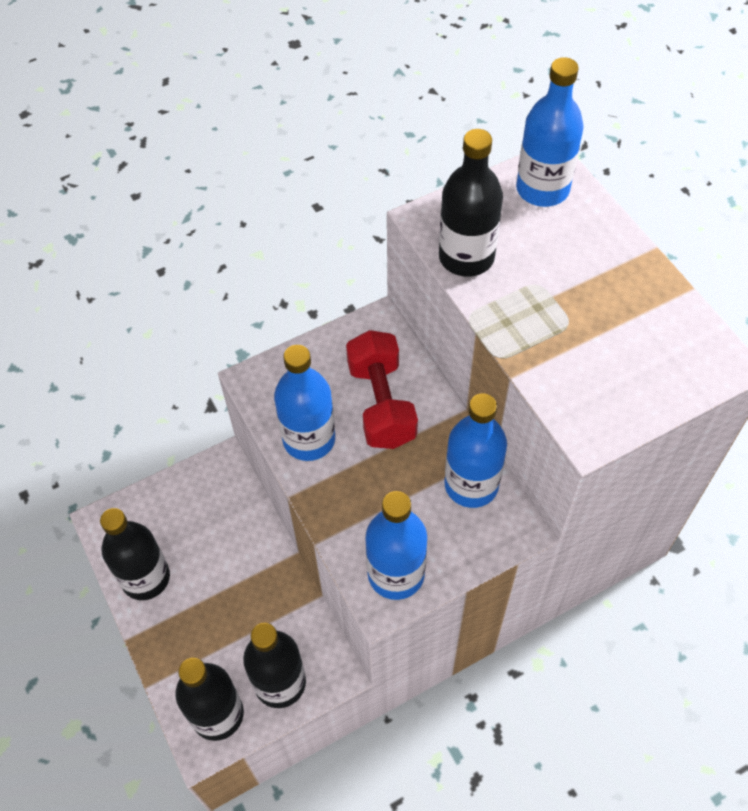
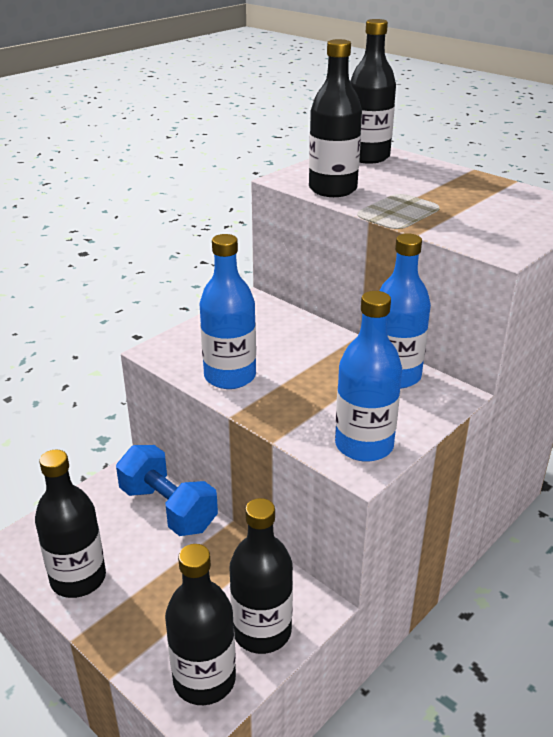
camera: 20 degrees left, 25 degrees down
(244, 520) = (168, 508): none -> blue dumbbell
(381, 404) = (284, 344): red dumbbell -> none
(542, 189) = (367, 157): blue bottle -> black bottle

